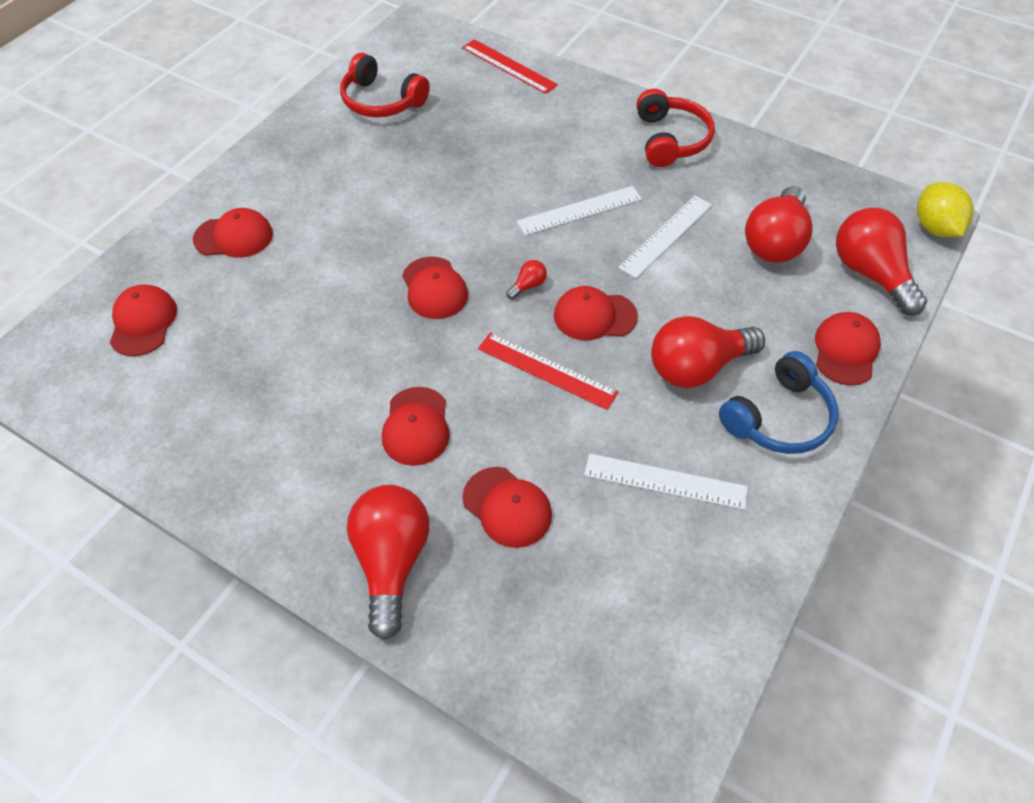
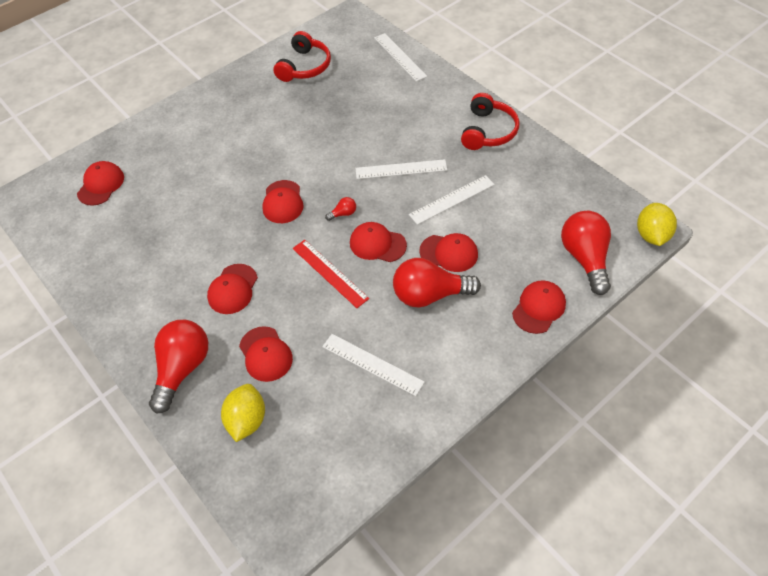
camera: 20 degrees right, 0 degrees up
(234, 237) = (175, 141): red cap -> red cap (449, 253)
(382, 101) = (304, 66): red headphones -> red headphones turned 120 degrees counterclockwise
(508, 66) = (399, 57): red ruler -> white ruler
(523, 610) = (247, 420): none -> yellow lemon
(775, 242) = (526, 220): red light bulb -> none
(778, 417) = (468, 342): blue headphones -> none

